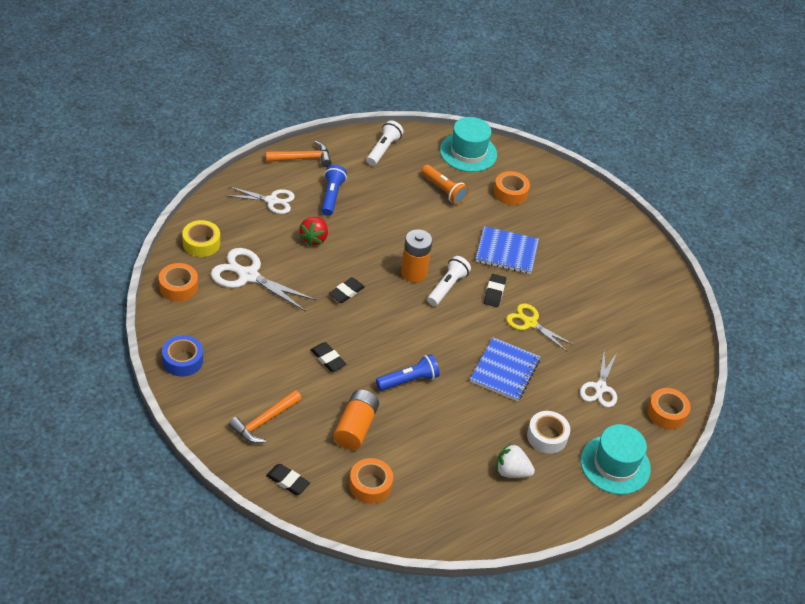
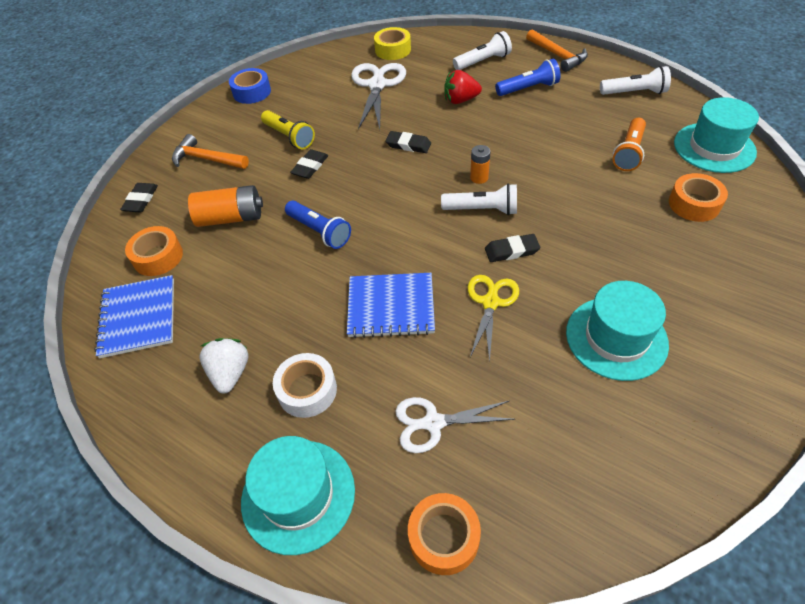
camera: 75 degrees right, 5 degrees up
(178, 287) = (333, 59): orange tape -> none
(272, 201) = (483, 61): white scissors -> white flashlight
(276, 358) = (289, 137): none -> yellow flashlight
(413, 273) = (479, 178): orange battery -> orange battery, size x0.56
(506, 252) = (589, 237): blue notebook -> blue notebook (138, 317)
(587, 285) = (616, 338): none -> turquoise hat

